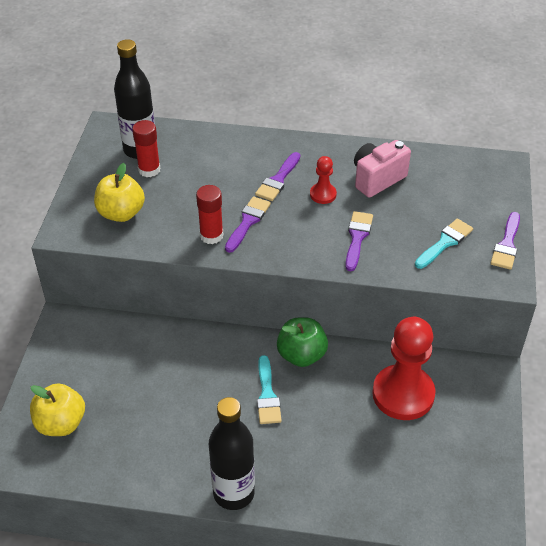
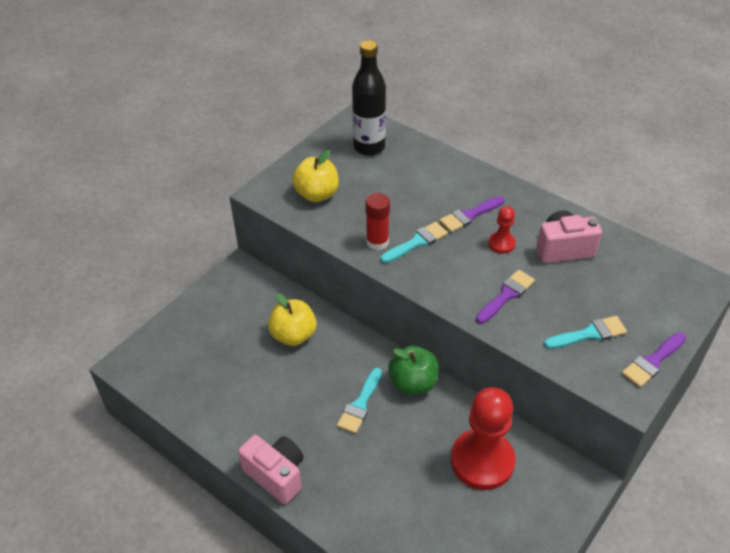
camera: 30 degrees right, 0 degrees up
(61, 423) = (183, 351): yellow apple -> yellow apple (293, 335)
(149, 170) = (365, 166): red glue stick -> none
(234, 493) = (276, 475): black bottle -> pink camera
(248, 222) = (416, 242): purple brush -> turquoise brush

